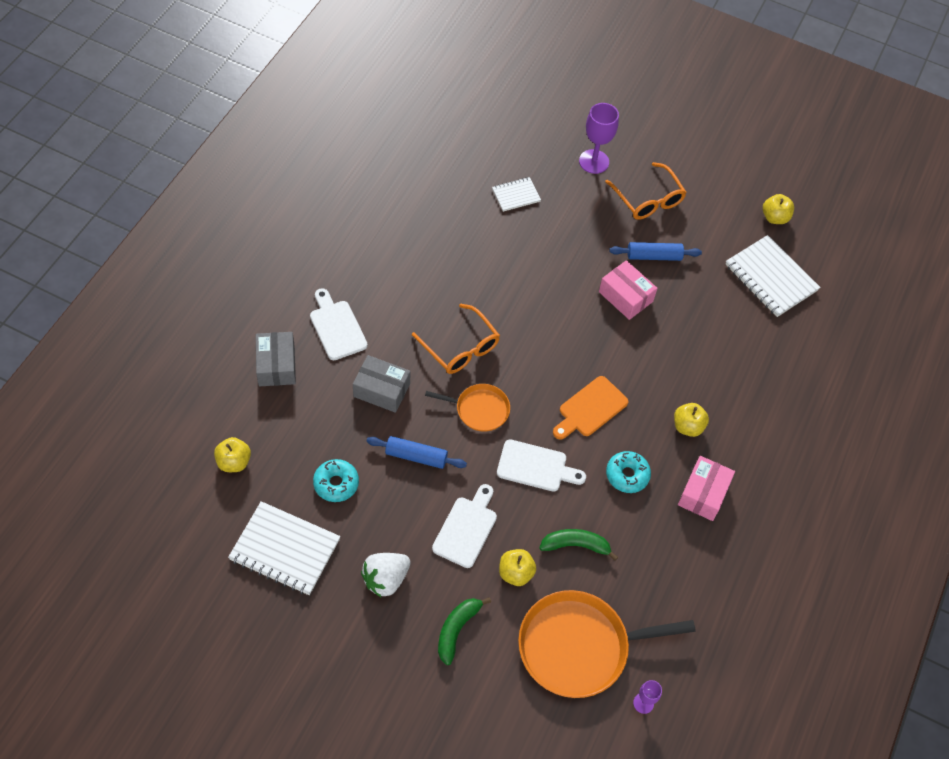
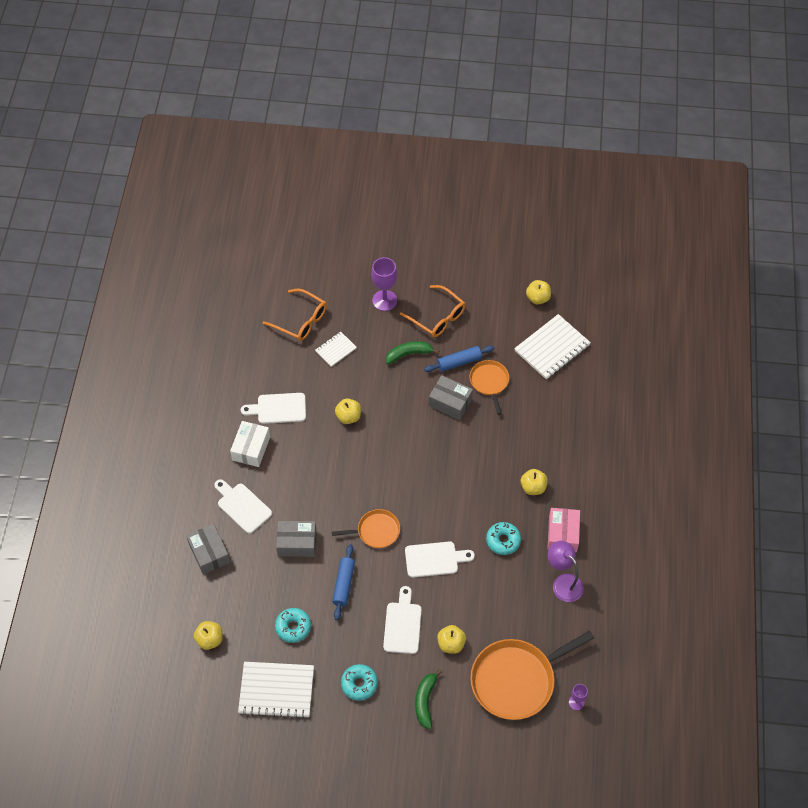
camera: 15 degrees left, 0 degrees up
(374, 268) = (251, 448): none -> white box
(385, 579) = (359, 684): white strawberry -> turquoise donut
(416, 456) = (344, 584): blue rolling pin -> blue rolling pin turned 75 degrees counterclockwise
(423, 236) = (278, 408): none -> white cutting board
(460, 347) = (342, 487): orange glasses -> orange glasses (300, 320)
(500, 272) = (348, 417): none -> yellow apple
(575, 545) = (486, 607): green banana -> green banana (409, 354)
(590, 409) = (457, 500): orange cutting board -> none
(625, 296) = (450, 402): pink box -> grey box
(681, 290) = (489, 382): none -> orange pan
(682, 551) = (563, 583): none -> purple lamp
(771, 278) = (552, 348): white notebook -> white notebook turned 75 degrees counterclockwise

